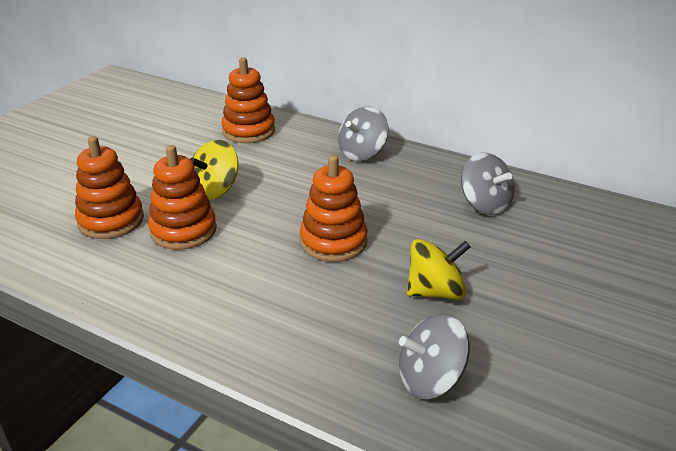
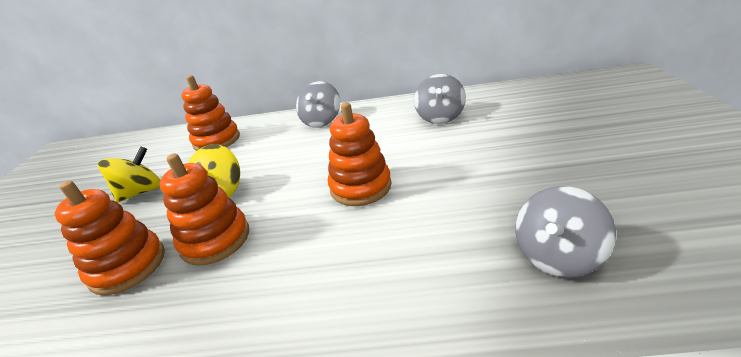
camera: 25 degrees left, 0 degrees up
(435, 292) = (476, 185): yellow spinning top -> yellow spinning top (141, 192)
(484, 204) = (439, 117): grey spinning top -> grey spinning top turned 75 degrees clockwise

